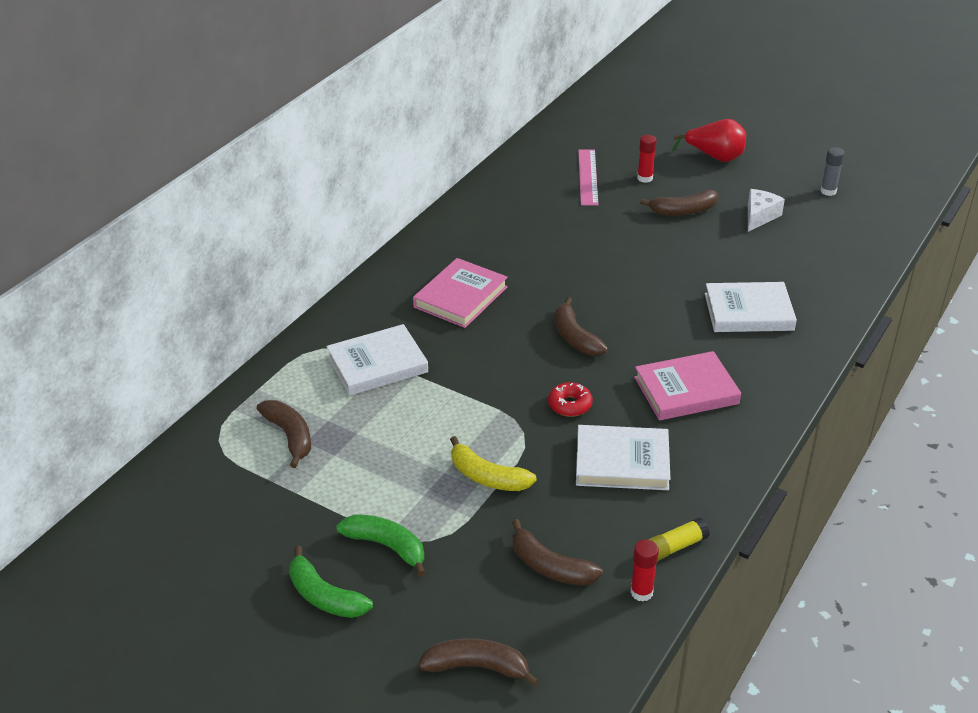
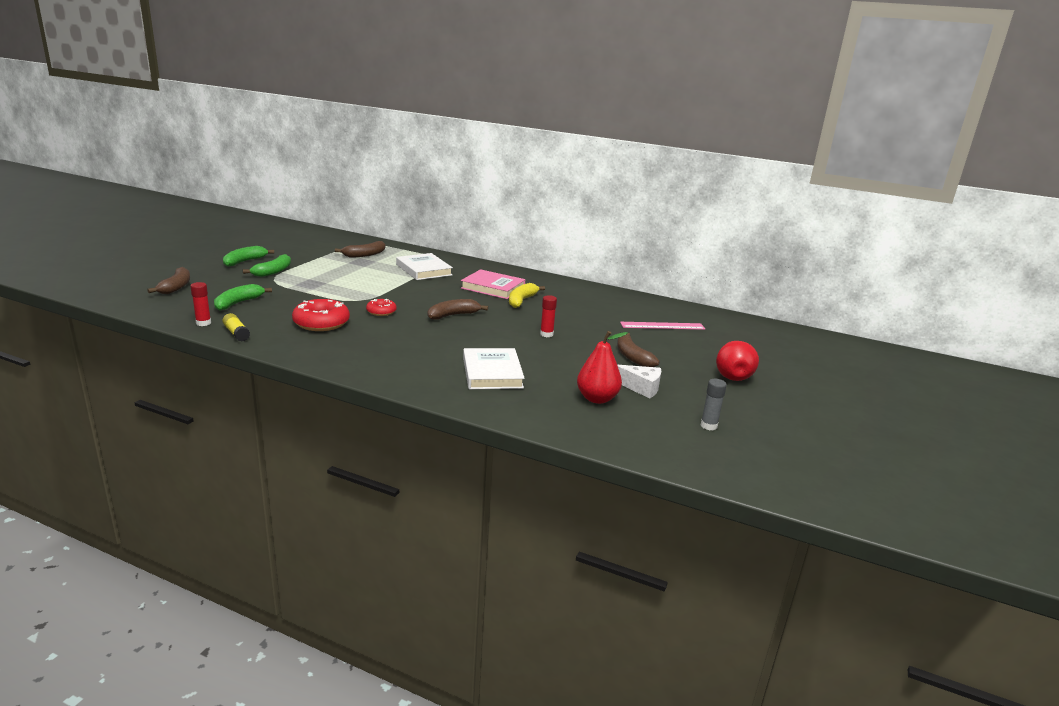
camera: 80 degrees right, 15 degrees down
(487, 477) = (319, 291): yellow banana -> yellow banana (521, 301)
(550, 566) = (238, 303): brown banana -> green banana
(622, 462) = (321, 323): white book -> red donut
(645, 178) = (674, 345): red glue stick -> red glue stick (546, 334)
(686, 390) = (392, 345): pink book -> none
(792, 247) = (597, 399): none -> red pear

